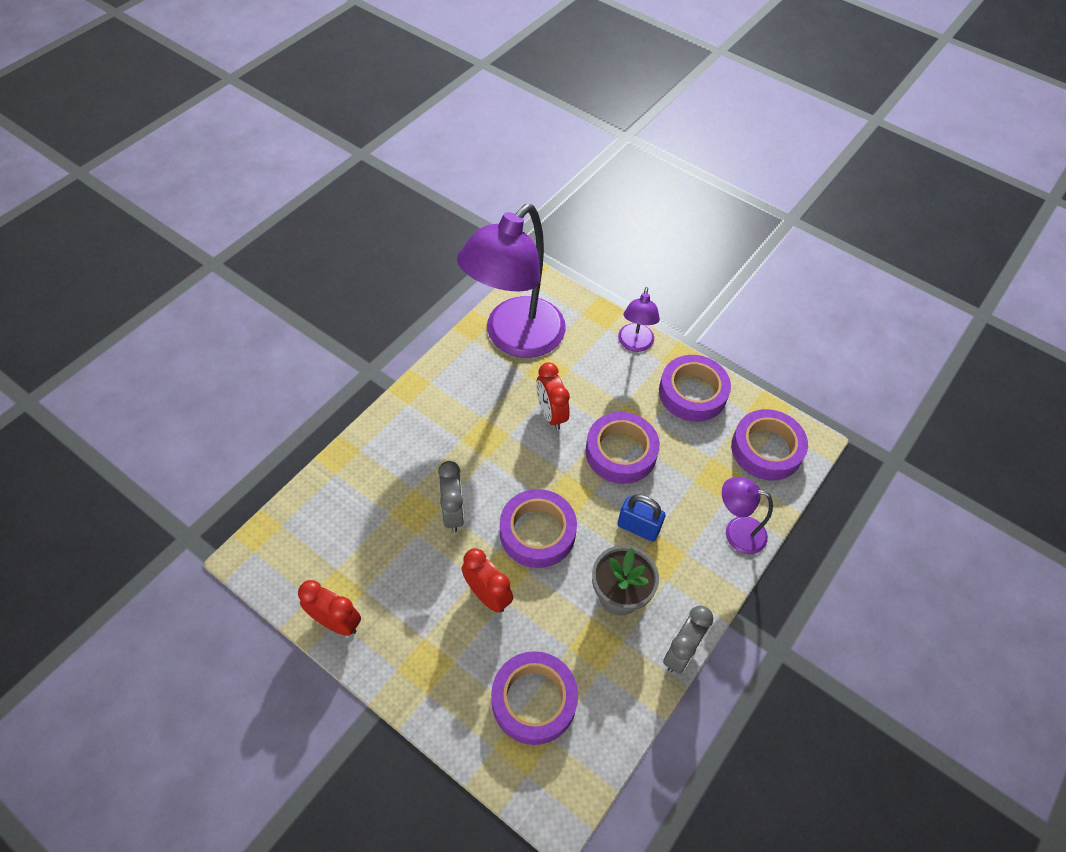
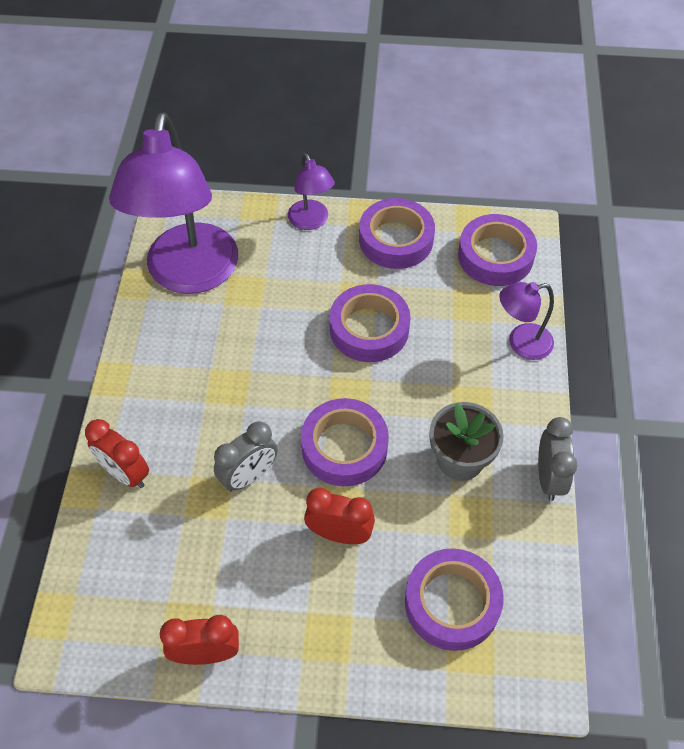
camera: 30 degrees left, 0 degrees up
(453, 513) = (249, 476): grey clock -> grey clock turned 90 degrees clockwise
(551, 414) = (277, 329): red clock -> red clock (125, 473)
(638, 527) = (433, 389): blue padlock -> none

